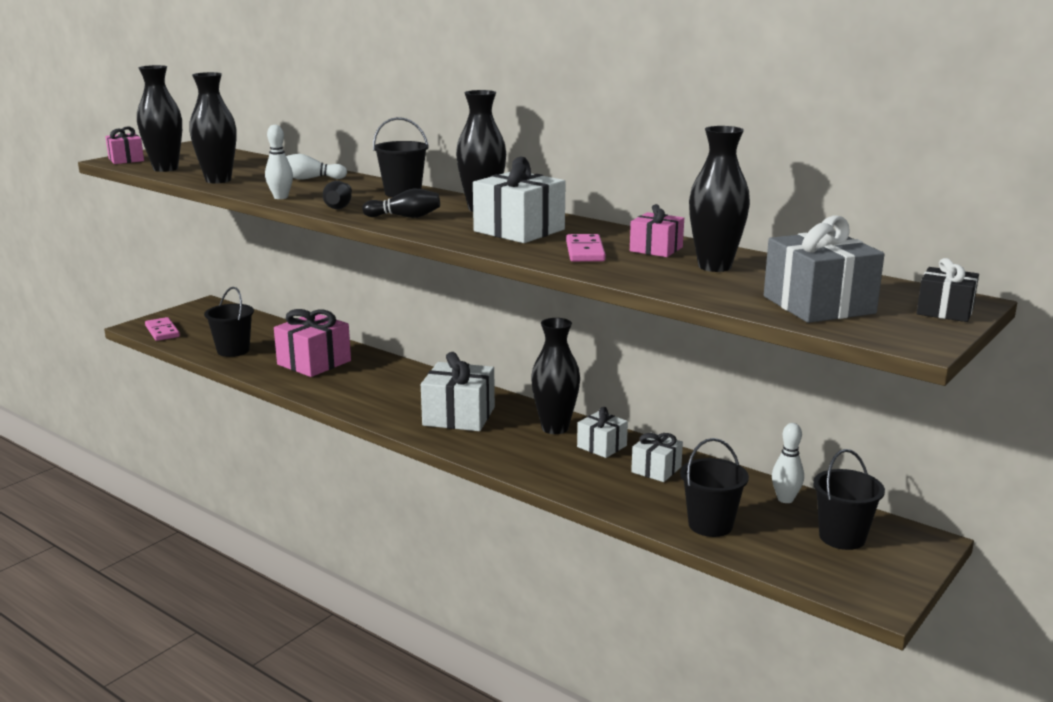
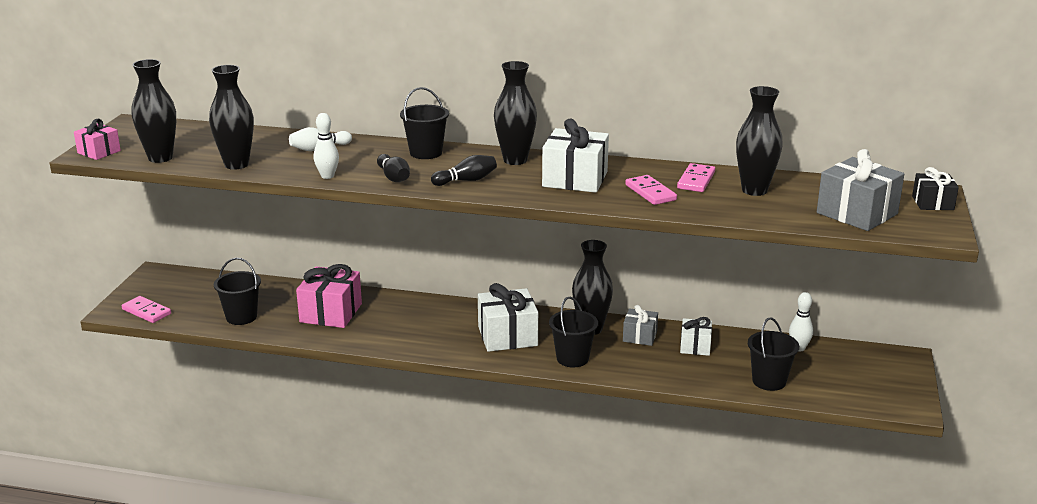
camera: 25 degrees left, 5 degrees up
(602, 446) = (639, 336): white gift -> grey gift
(656, 249) = (696, 180): pink gift -> pink domino
(842, 537) = (856, 368): black bucket -> black bucket (572, 358)

